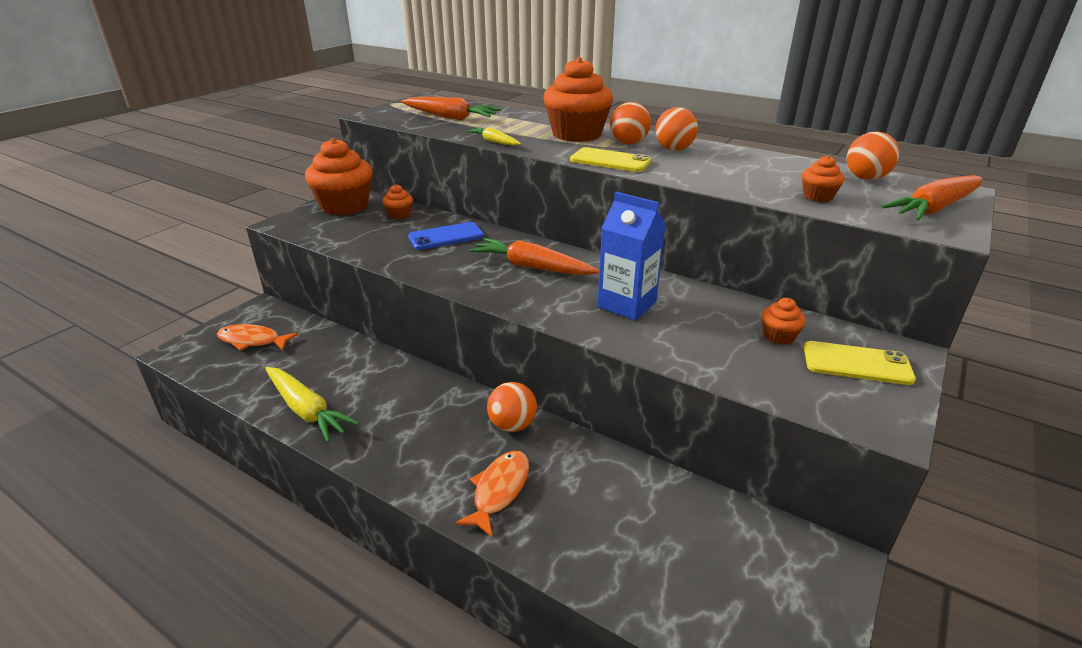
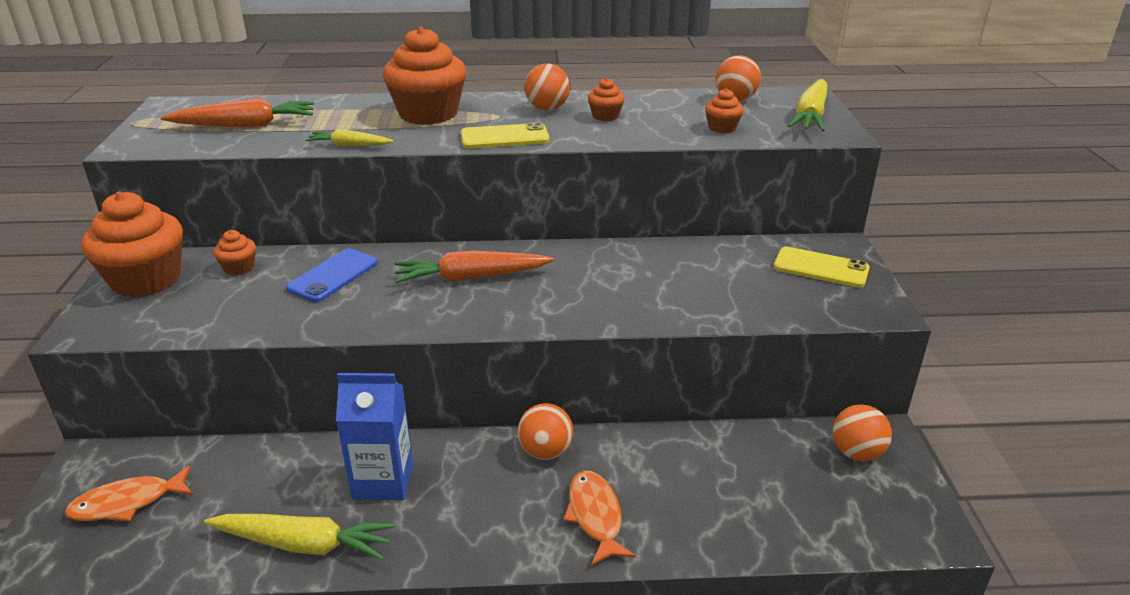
camera: 35 degrees left, 0 degrees up
(627, 304) = (602, 283): blue carton -> blue carton (383, 480)
(628, 143) = (495, 112): orange ball -> orange ball (856, 453)
(778, 336) = (748, 266): orange cupcake -> orange cupcake (605, 116)
(857, 364) = (821, 268): yellow phone -> yellow phone turned 45 degrees clockwise
(934, 208) = (810, 116): orange carrot -> yellow carrot

